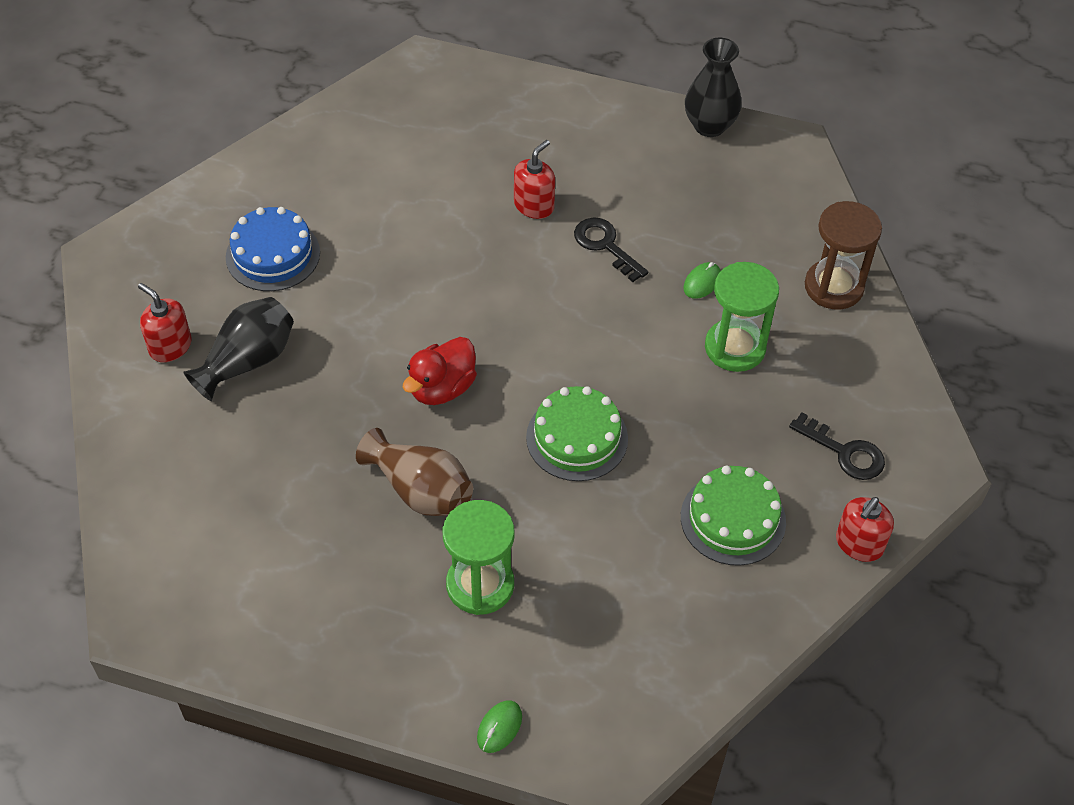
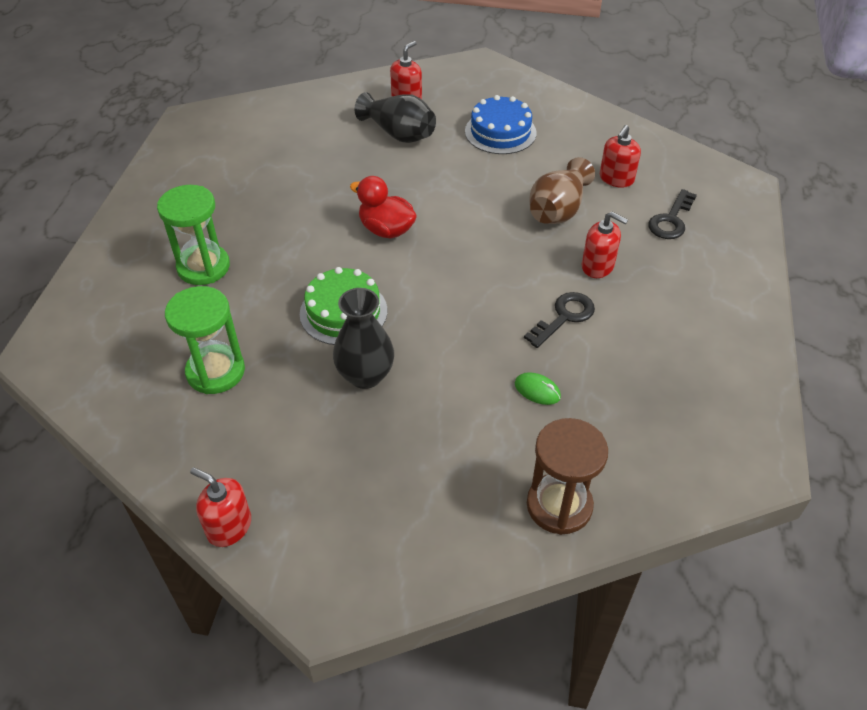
camera: 85 degrees right, 5 degrees down
(391, 163) = (616, 179): none -> red soap dispenser
(420, 490) = (289, 228): brown vase -> brown vase (558, 210)
(499, 727) = (82, 287): green mouse -> none
(709, 126) = (757, 389): black vase -> black vase (365, 375)
(733, 519) = (260, 423): green cake -> none
(735, 348) = (459, 419): green hourglass -> green hourglass (215, 371)
(844, 452) = (339, 514): black key -> black key (671, 220)

